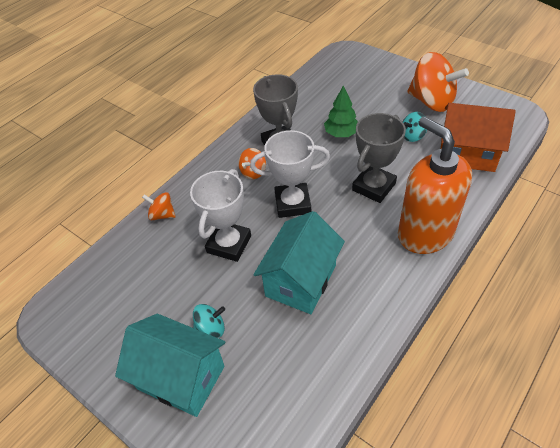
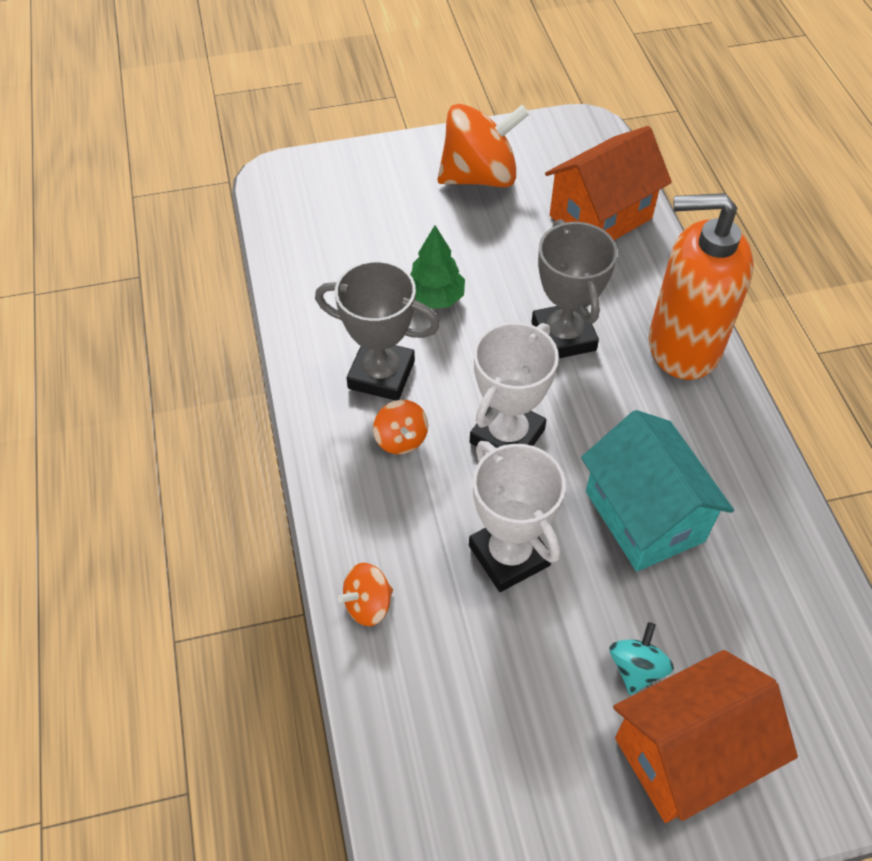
camera: 55 degrees left, 5 degrees up
(181, 377) = (687, 754): turquoise house -> orange house
(412, 136) = (518, 238): turquoise spinning top -> none

